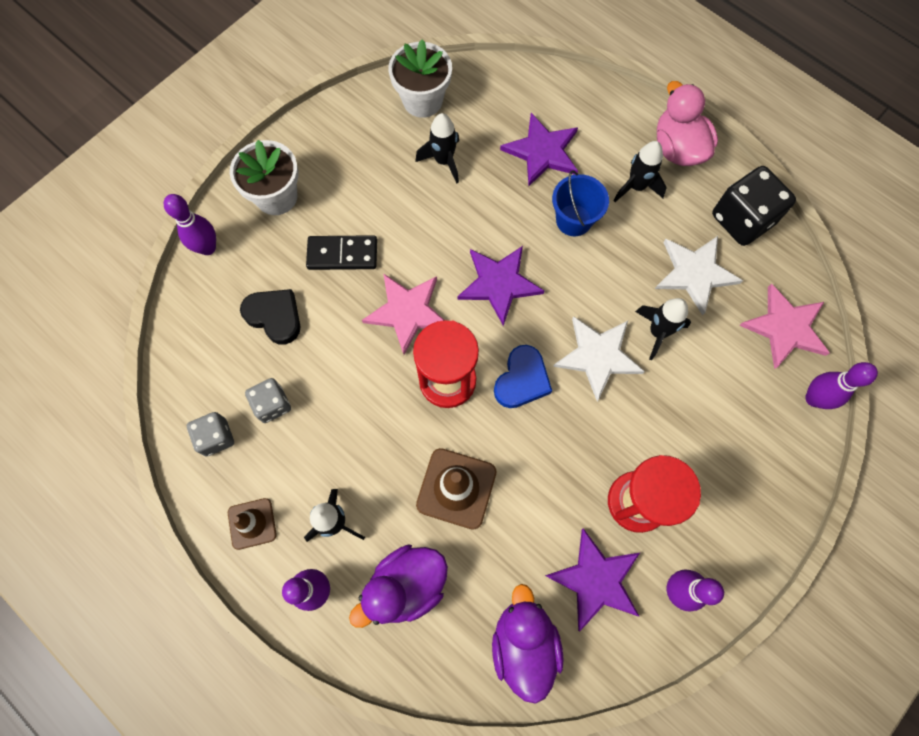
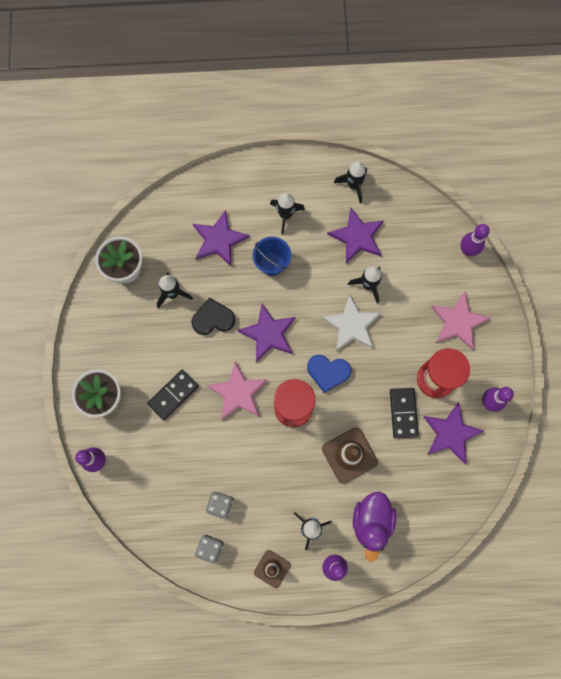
camera: 45 degrees left, 5 degrees up
(275, 317) = (173, 461): black heart -> black heart (213, 319)
(522, 380) = (328, 372): blue heart -> blue heart turned 120 degrees clockwise
(523, 643) = (447, 493): purple duck -> none
(562, 503) = (403, 413): none -> black domino
(677, 148) = (286, 173): pink duck -> none
(694, 273) = (357, 237): white star -> purple star
(742, 219) = (353, 185): black dice -> black rocket
(785, 327) = (424, 226): pink star -> pink star (458, 322)

